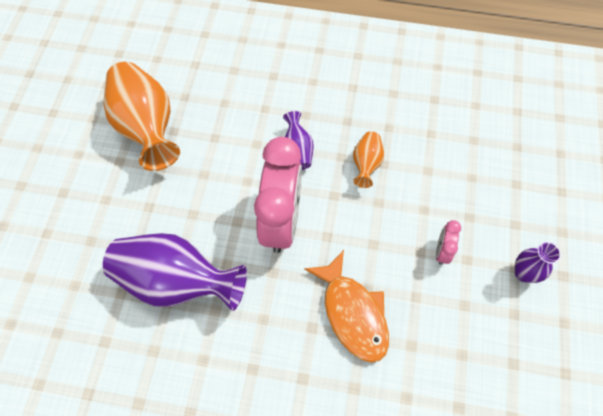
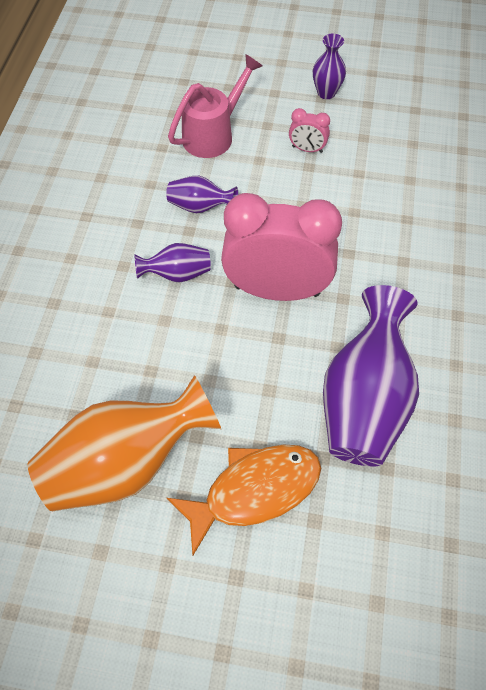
camera: 90 degrees left, 5 degrees down
(352, 313) = (382, 225): orange fish -> orange fish (254, 491)
(366, 164) = (200, 207): orange vase -> purple vase
(451, 172) = (213, 134): none -> pink watering can

